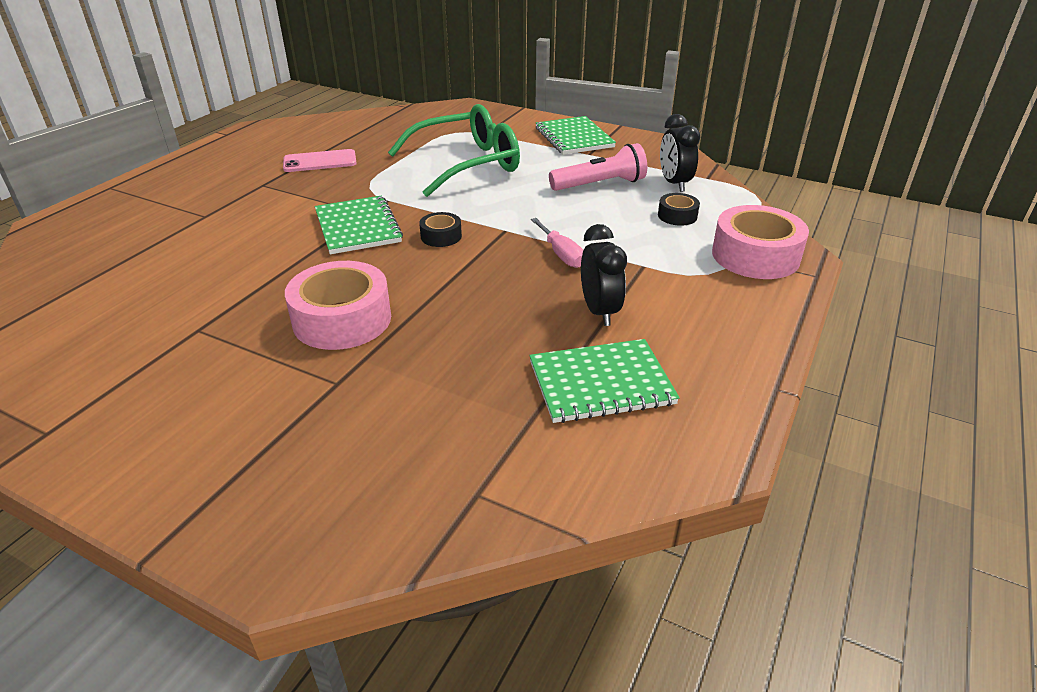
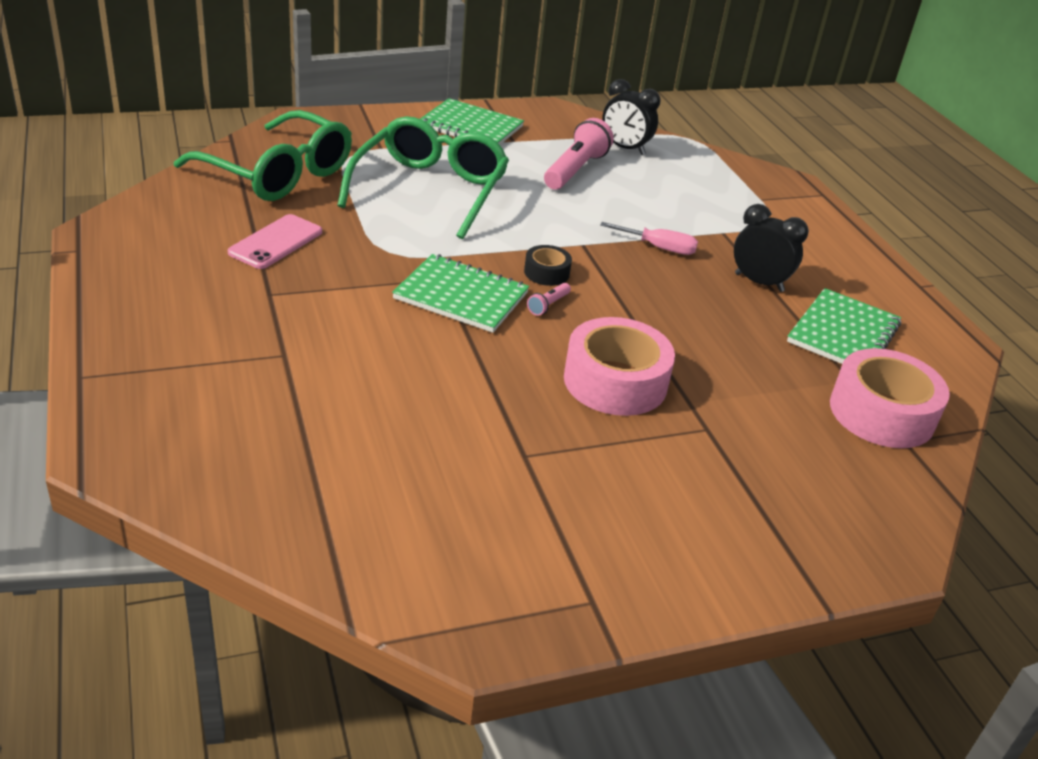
camera: 50 degrees left, 0 degrees up
(395, 129) = (278, 173): none -> green glasses
(400, 255) = (548, 305): none -> pink flashlight
(677, 216) = (674, 179): black tape -> none
(755, 256) = (770, 193): pink tape -> pink tape (881, 413)

